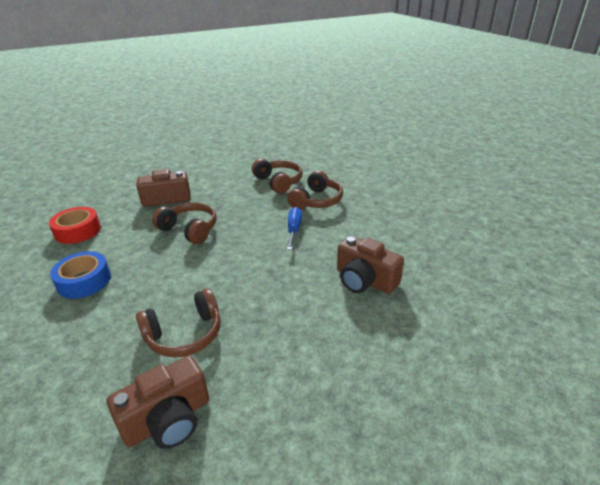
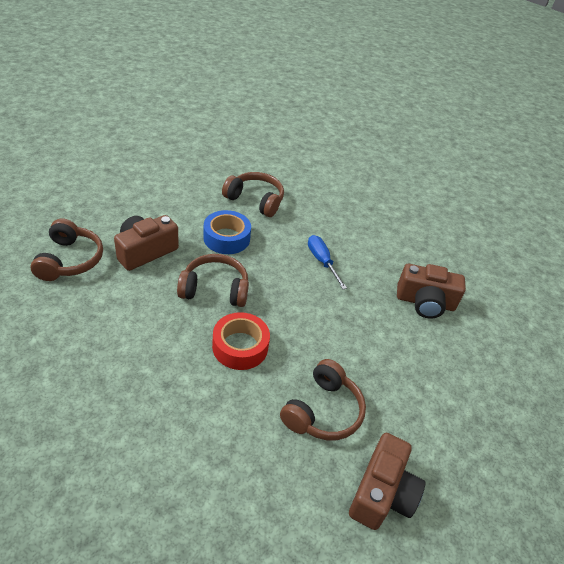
camera: 35 degrees left, 10 degrees up
(78, 231) = (77, 327): red tape -> red tape (240, 346)
(84, 281) = (159, 390): blue tape -> blue tape (226, 238)
(316, 201) = (314, 219): brown headphones -> brown headphones (70, 260)

